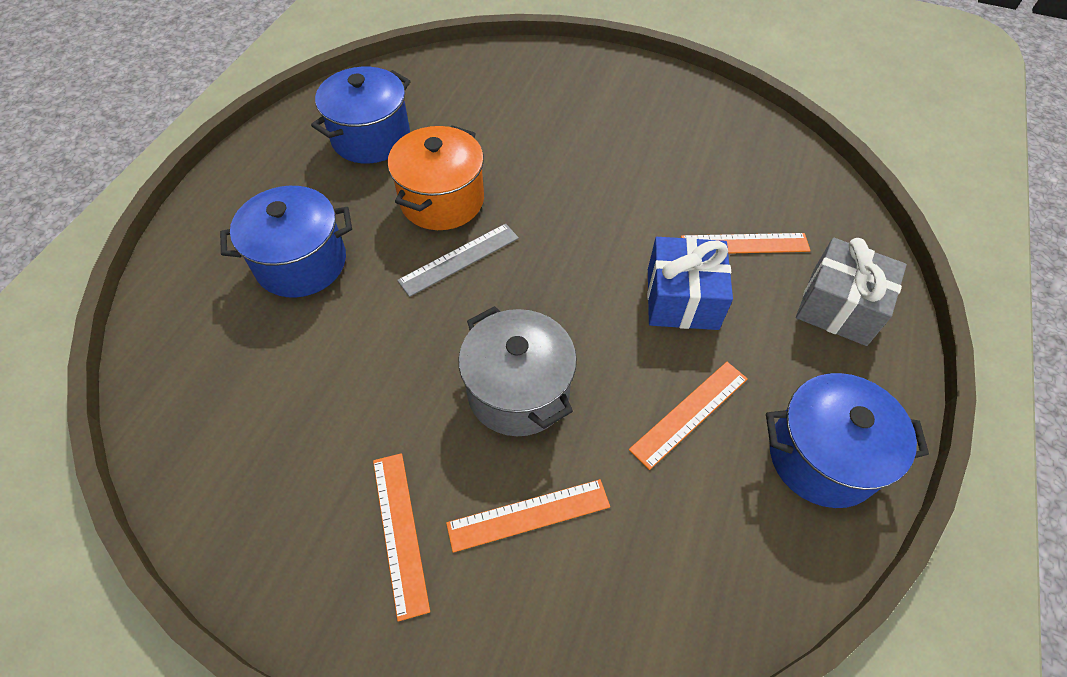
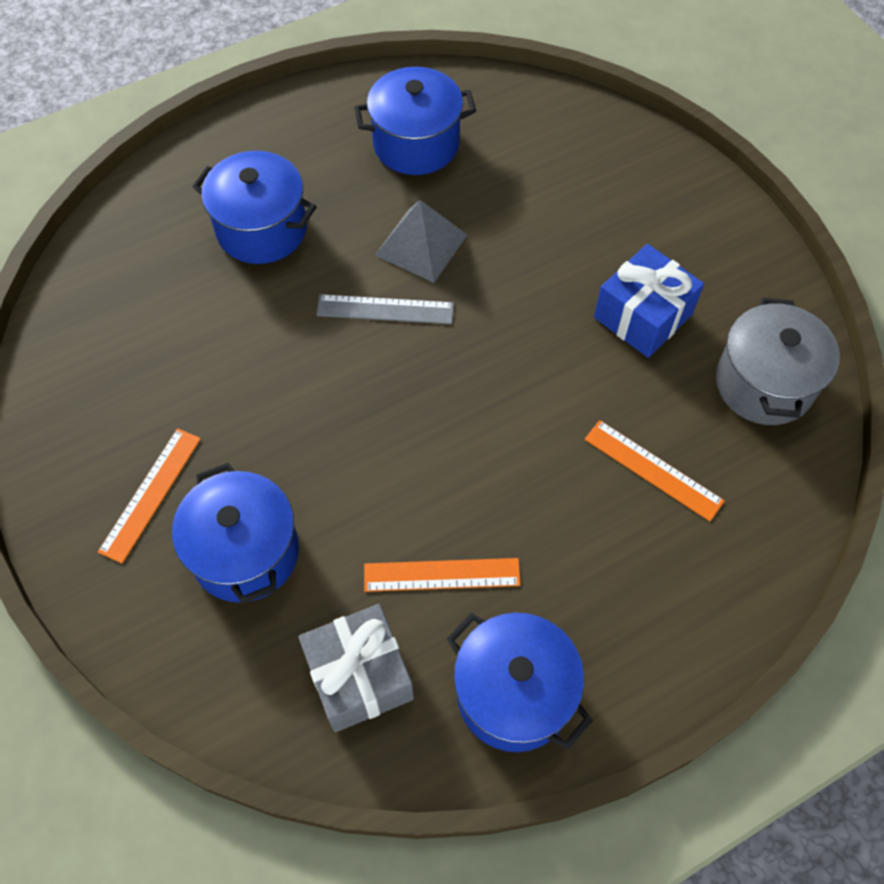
camera: 40 degrees right, 5 degrees up
(442, 200) = (421, 244): orange pot -> grey pyramid
(518, 391) = (326, 455): grey pot -> grey pot (764, 383)
(528, 515) = (245, 552): orange ruler -> blue pot
(682, 299) = (538, 477): blue gift -> blue gift (643, 316)
(839, 307) = (678, 590): grey gift -> grey gift (359, 676)

